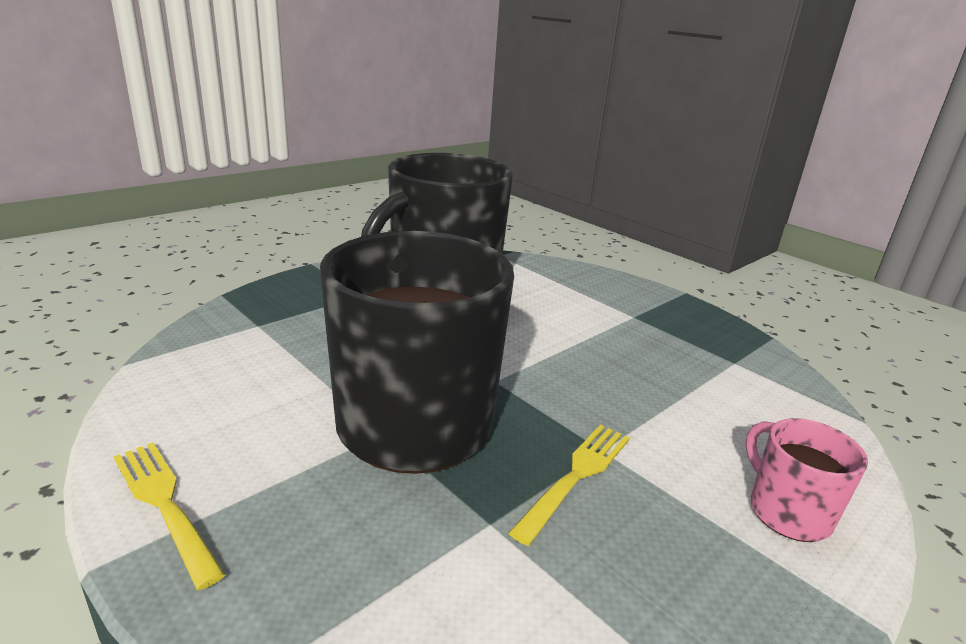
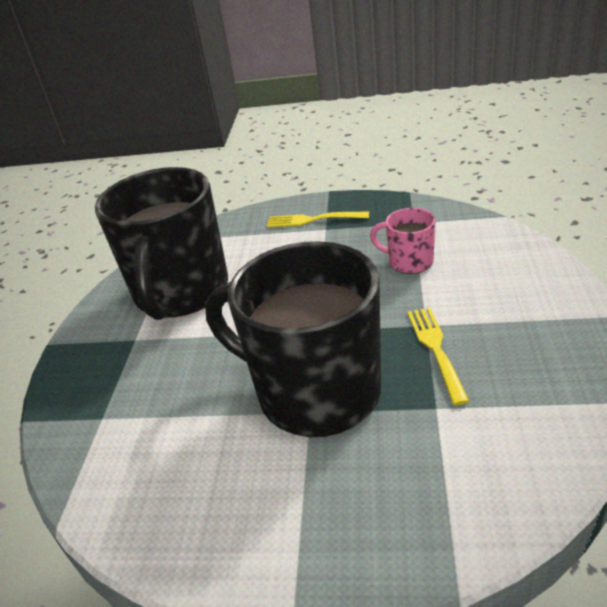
camera: 35 degrees left, 10 degrees up
(166, 505) = (268, 560): yellow fork -> yellow fork (314, 219)
(787, 512) = (535, 291): pink mug -> pink mug (409, 262)

